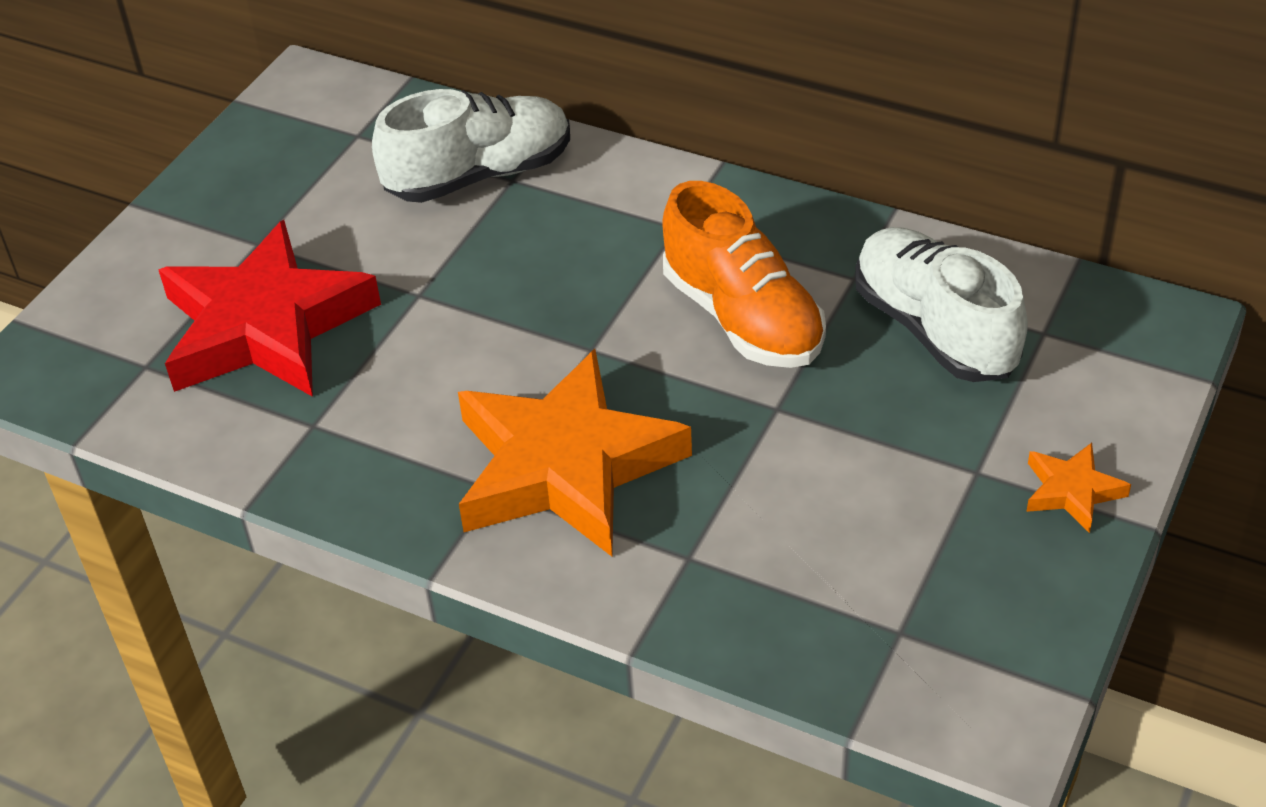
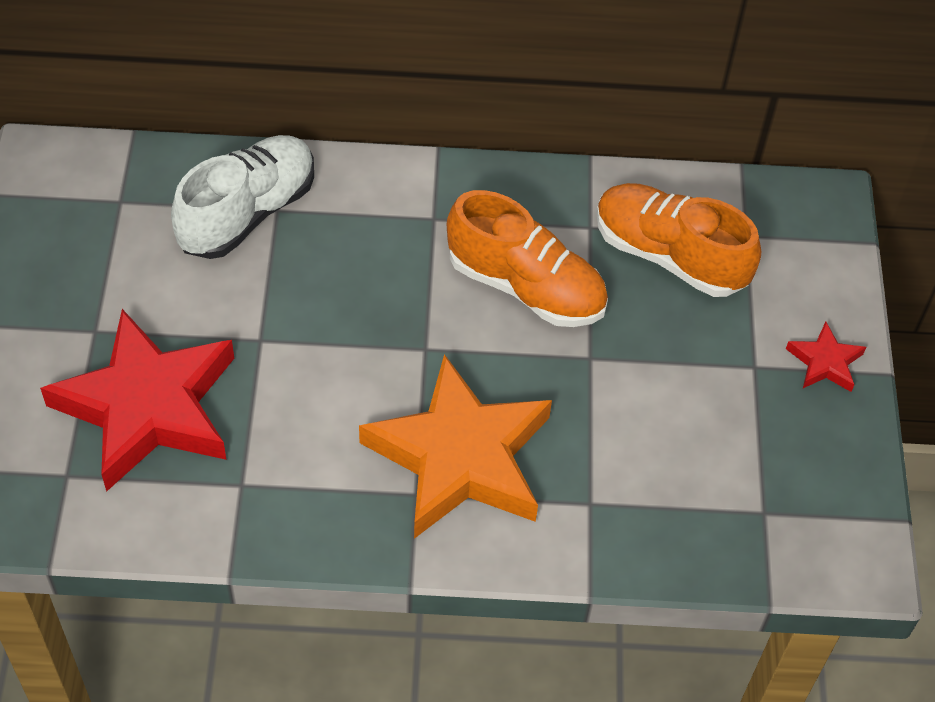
camera: 30 degrees left, 10 degrees up
(934, 329) = (669, 255): white shoe -> orange shoe
(1072, 491) = (825, 362): orange star -> red star

